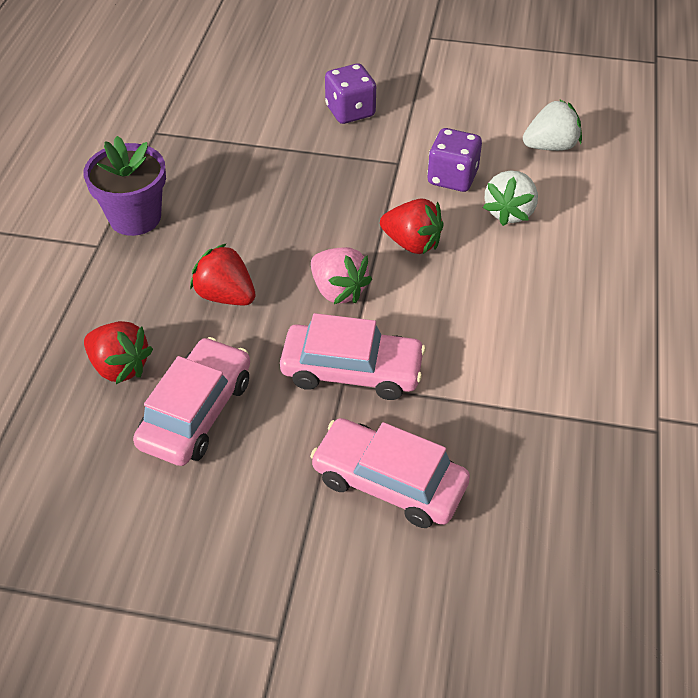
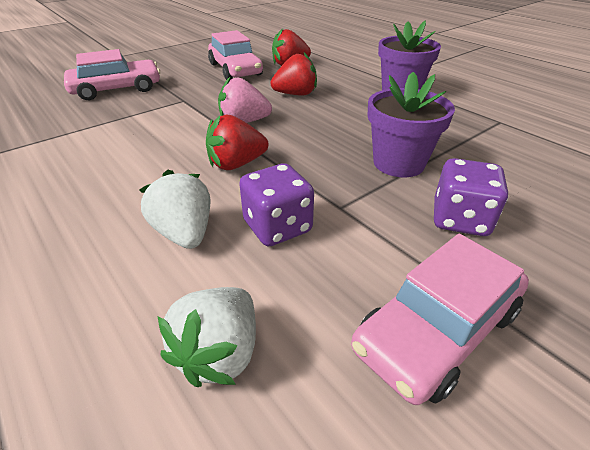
camera: 130 degrees right, 10 degrees down
(305, 160) = (398, 163): none -> purple flower pot
(352, 371) = (185, 104): pink car -> pink car (436, 329)

